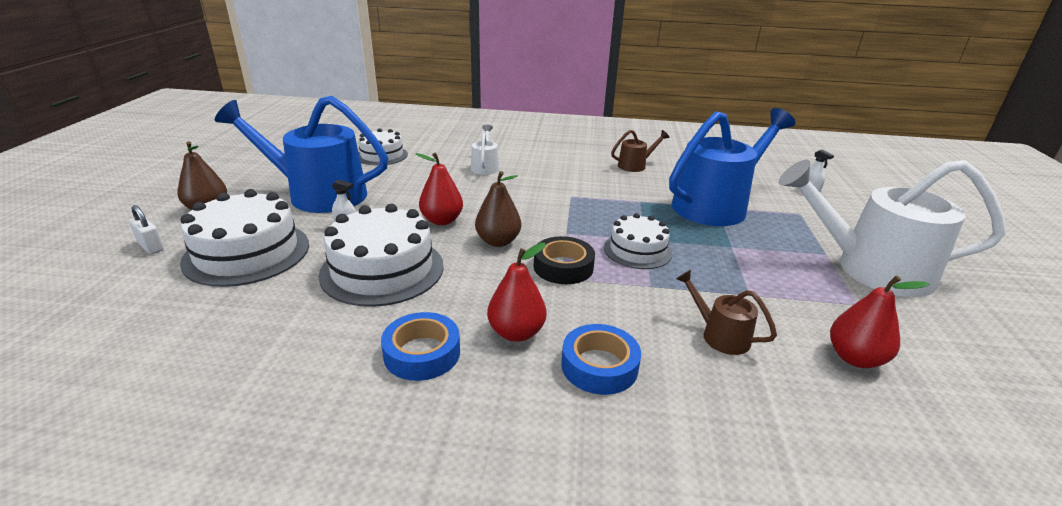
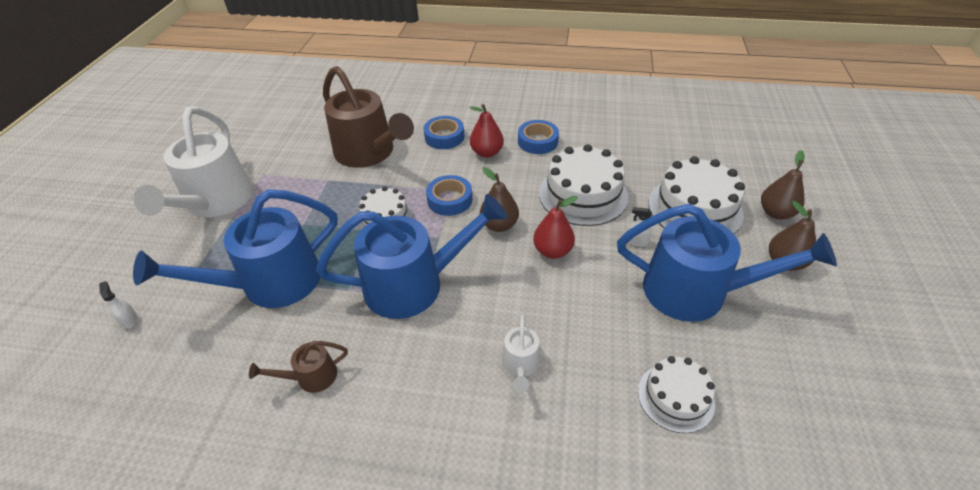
camera: 175 degrees left, 15 degrees up
(151, 246) = (776, 213): white padlock -> brown pear
(563, 267) = (450, 200): black tape -> blue tape
(579, 202) = (415, 284): none -> blue watering can
(719, 335) = (369, 153): brown watering can -> brown watering can, size x2.27
(855, 358) = (304, 142): red pear -> none
(870, 269) = (215, 203): white watering can -> white watering can turned 75 degrees clockwise

